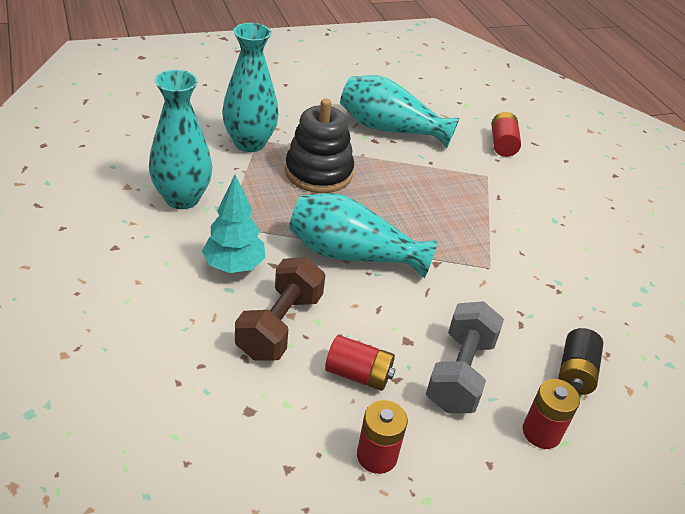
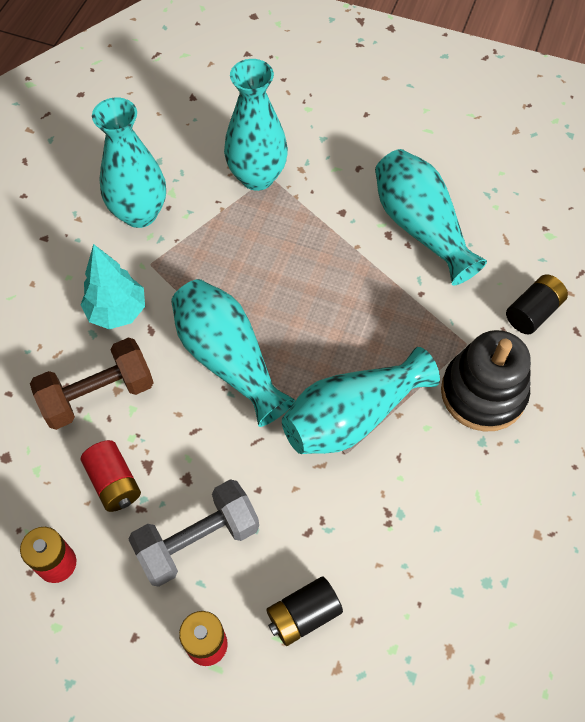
camera: 45 degrees right, 20 degrees up
(319, 172) = (289, 247): black stacking toy -> black stacking toy (483, 393)
(469, 245) = (352, 416): none -> turquoise vase
(502, 144) = (533, 312): red battery -> black battery

